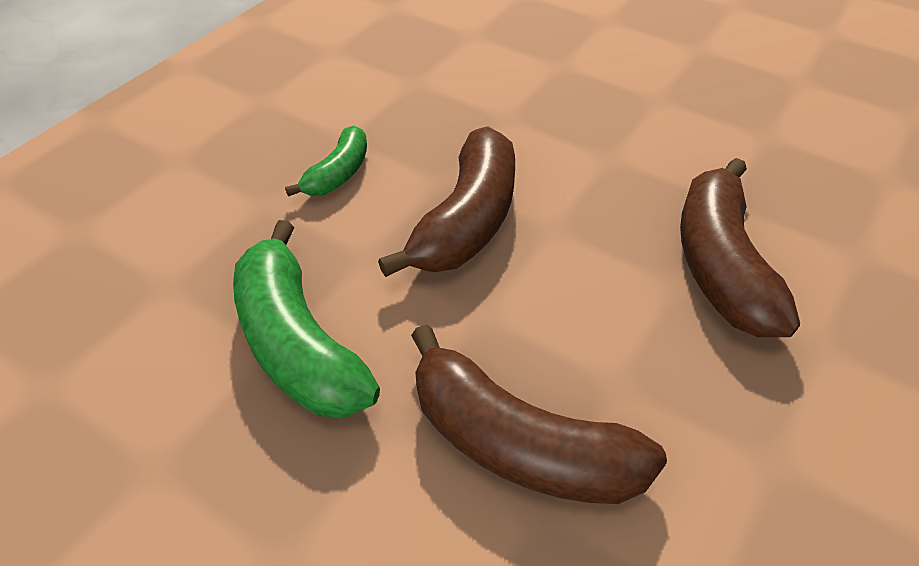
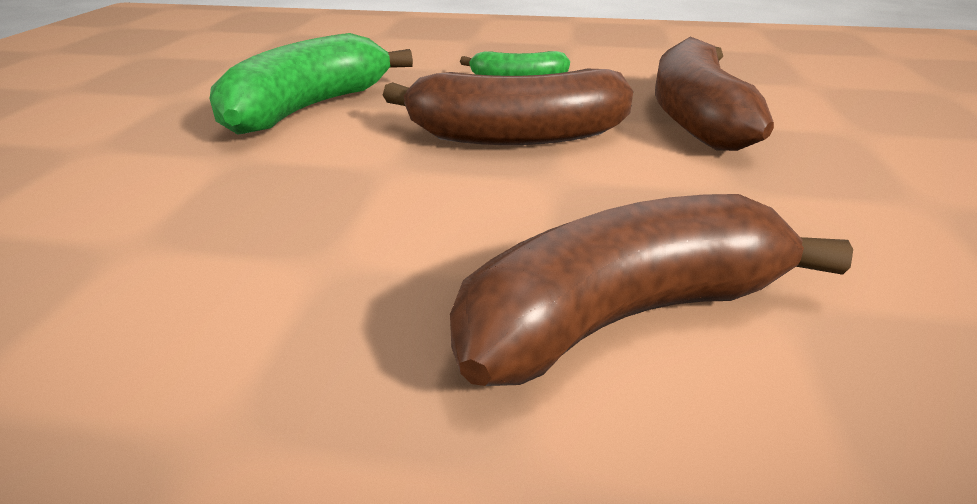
camera: 65 degrees right, 15 degrees down
(519, 444) = (218, 217): brown banana -> brown banana (695, 117)

